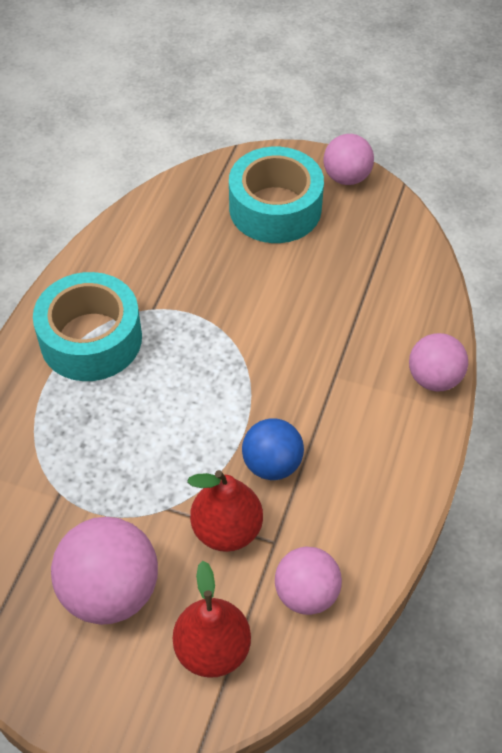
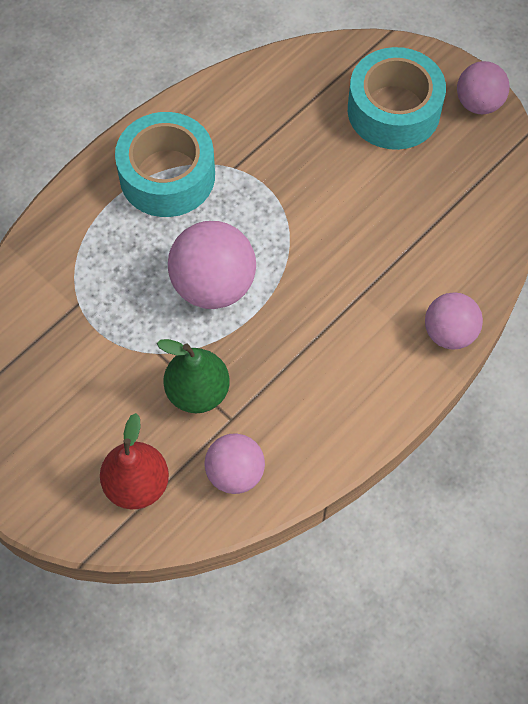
camera: 25 degrees right, 10 degrees up
(110, 590) = (80, 402): pink ball -> pink ball (213, 285)
(227, 529) = (198, 392): red pear -> green pear
(272, 464) = (264, 351): blue ball -> none

